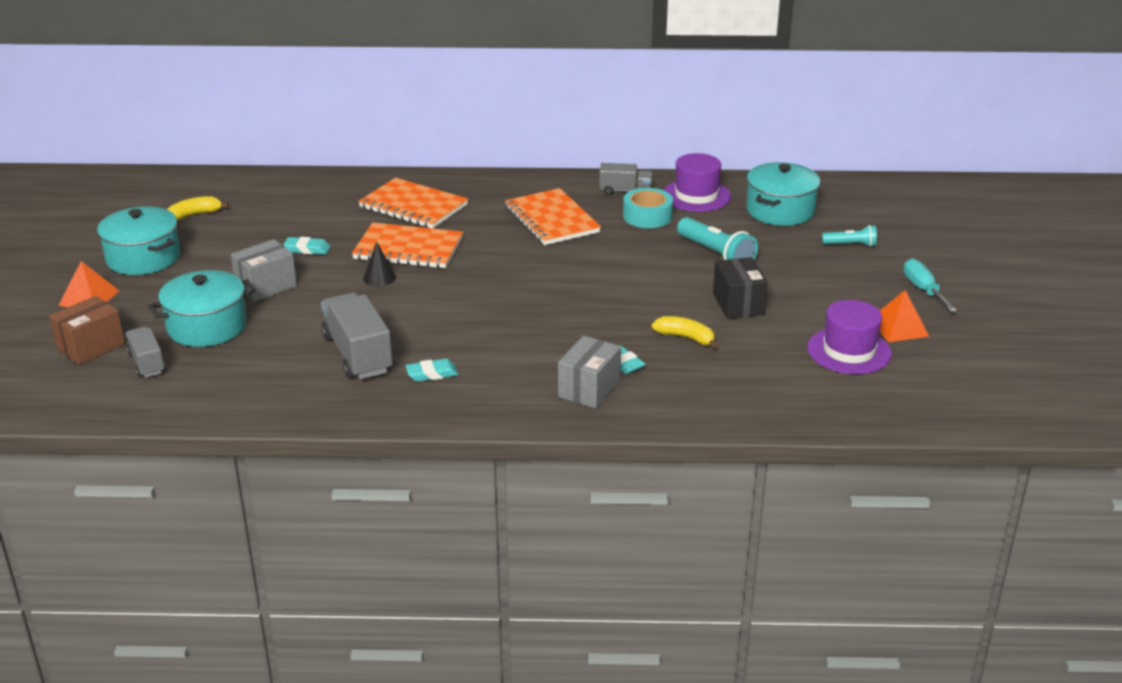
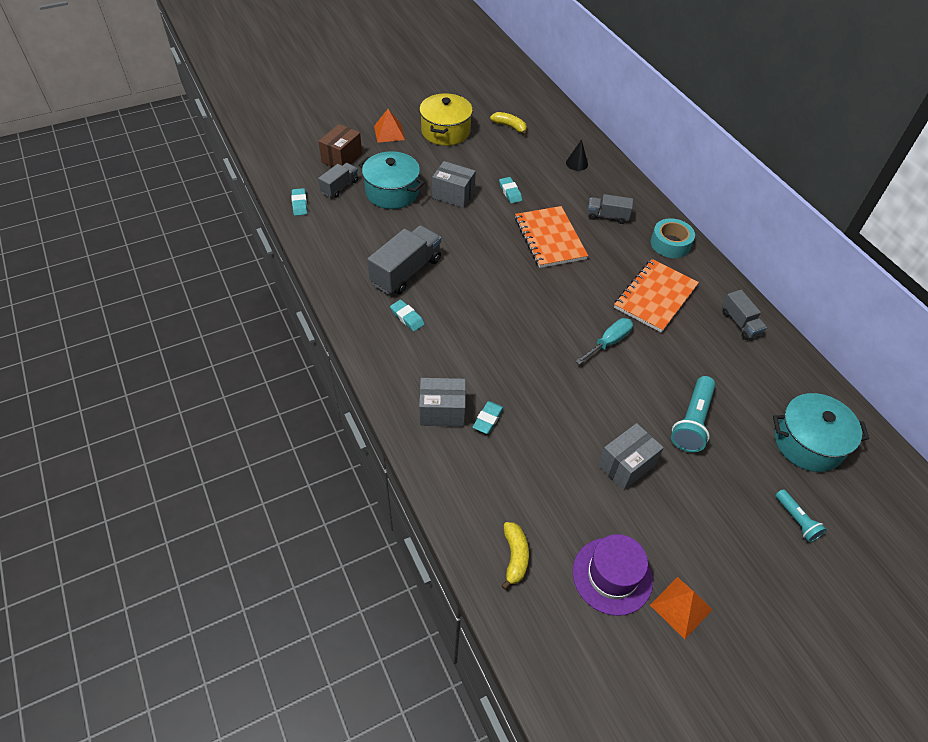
camera: 60 degrees right, 20 degrees up
(91, 347) = (342, 158): brown box -> brown box turned 75 degrees counterclockwise
(140, 403) = (299, 204): none -> turquoise eraser
(143, 258) = (445, 131): turquoise pot -> yellow pot
(379, 278) = (502, 241): black cone -> black cone (577, 163)
(413, 206) = (607, 216): orange notebook -> grey truck
(647, 216) = (713, 353): turquoise tape -> turquoise tape (670, 244)
(685, 338) = (550, 447): yellow banana -> yellow banana (514, 557)
(696, 196) = (777, 373): purple hat -> none
(738, 304) = (626, 465): black box -> grey box
(923, 290) = (765, 610): turquoise screwdriver -> turquoise screwdriver (609, 342)

